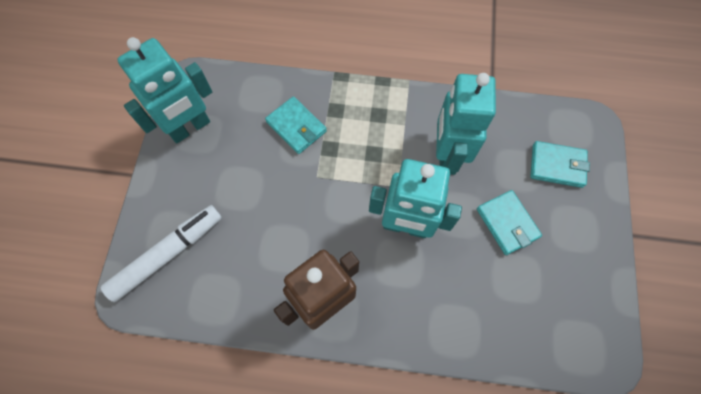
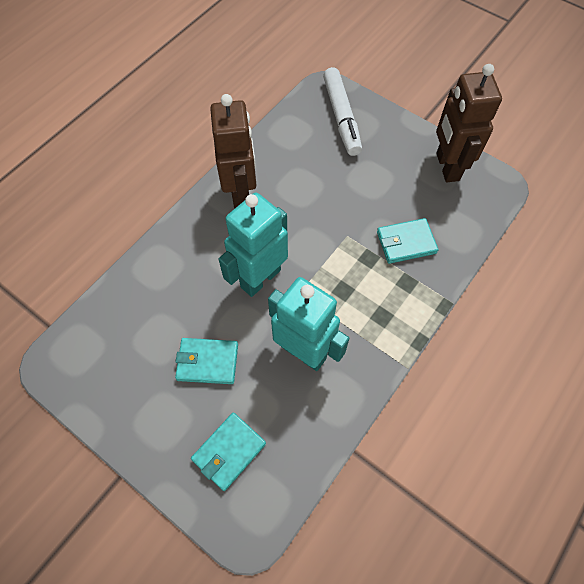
camera: 120 degrees right, 5 degrees down
(190, 128) = (447, 167): turquoise robot -> brown robot

